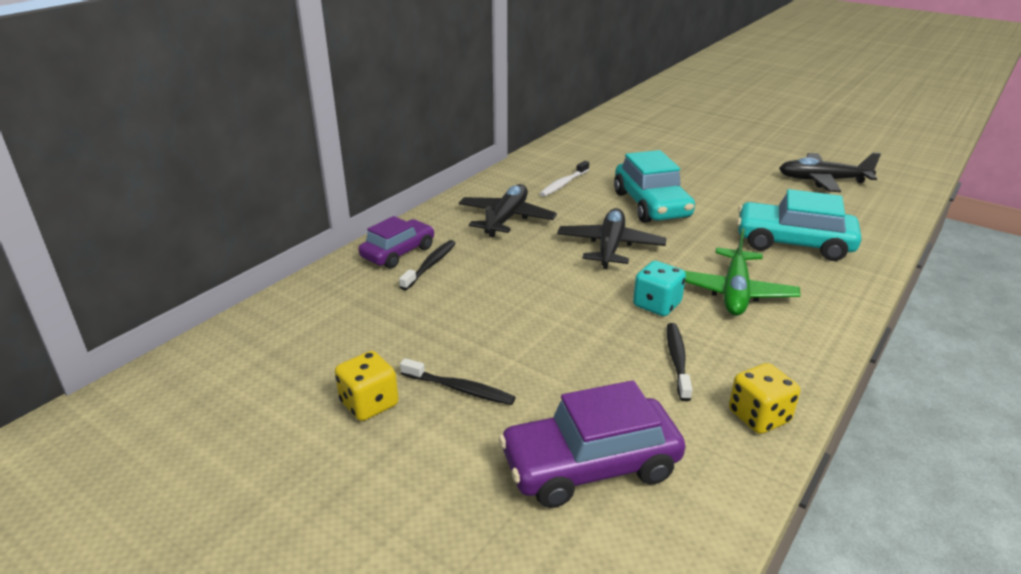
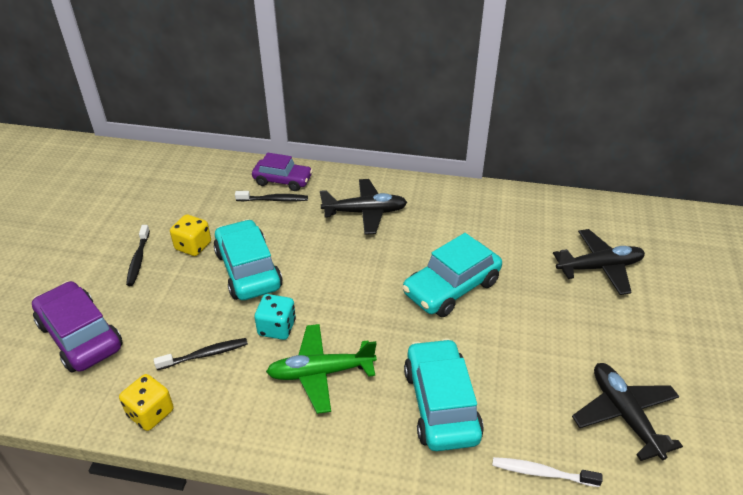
camera: 65 degrees right, 10 degrees up
(369, 404) = (114, 230): yellow dice -> yellow dice (193, 246)
(547, 306) = (248, 270): none -> turquoise car
(563, 184) = (452, 224): white toothbrush -> white toothbrush (541, 473)
(610, 247) = (354, 280): black plane -> black plane (599, 267)

